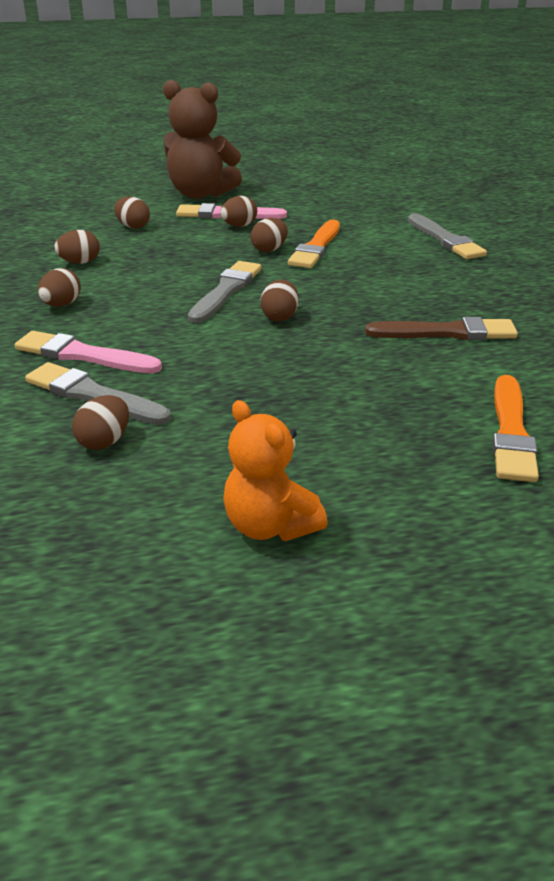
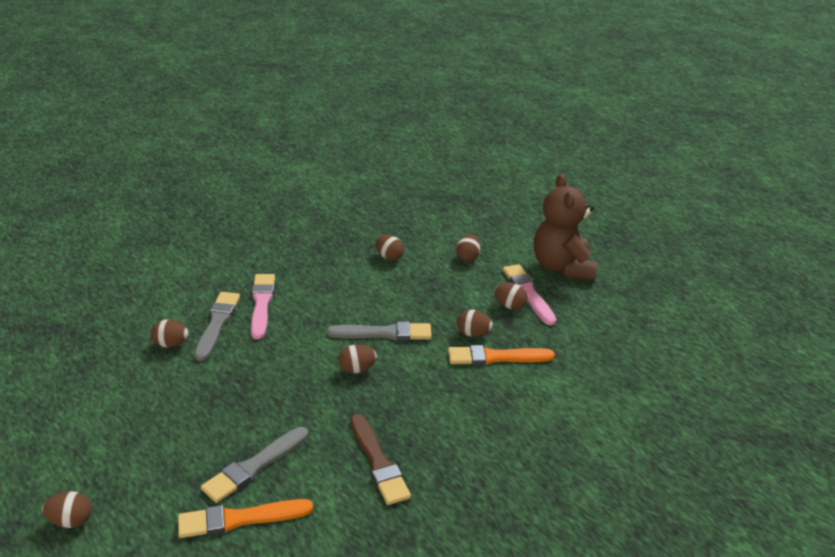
camera: 65 degrees right, 0 degrees up
(61, 305) = (322, 272): brown egg -> brown egg (70, 521)
(270, 526) = (109, 428): orange teddy bear -> none
(445, 240) = (574, 431): grey brush -> grey brush (254, 466)

